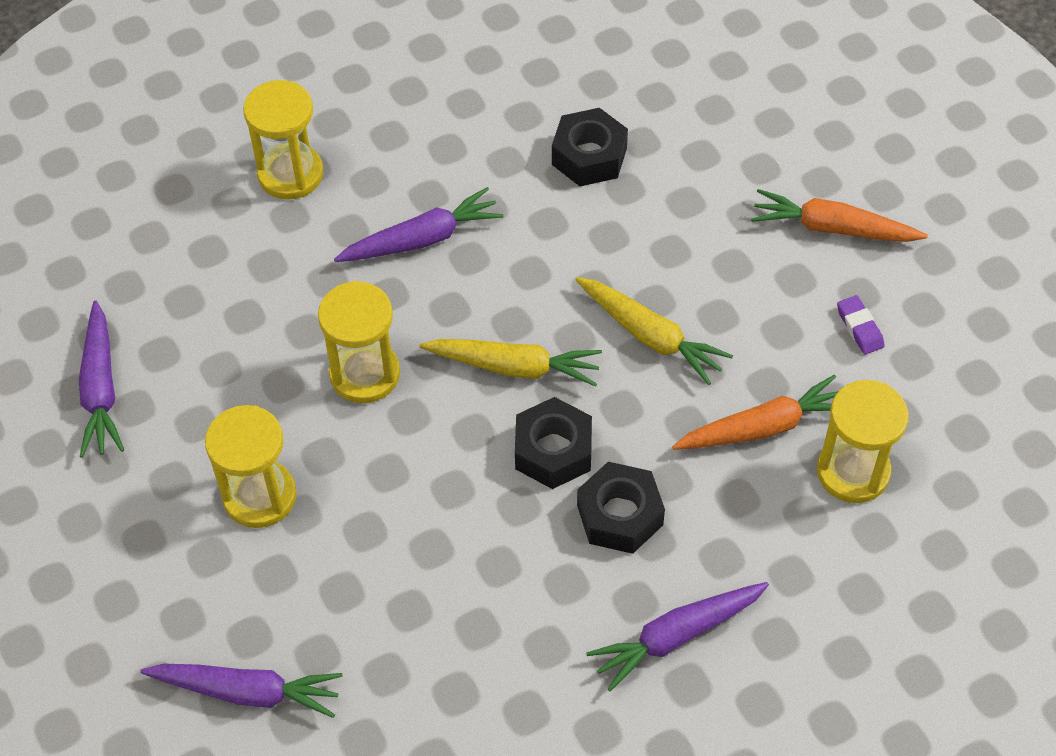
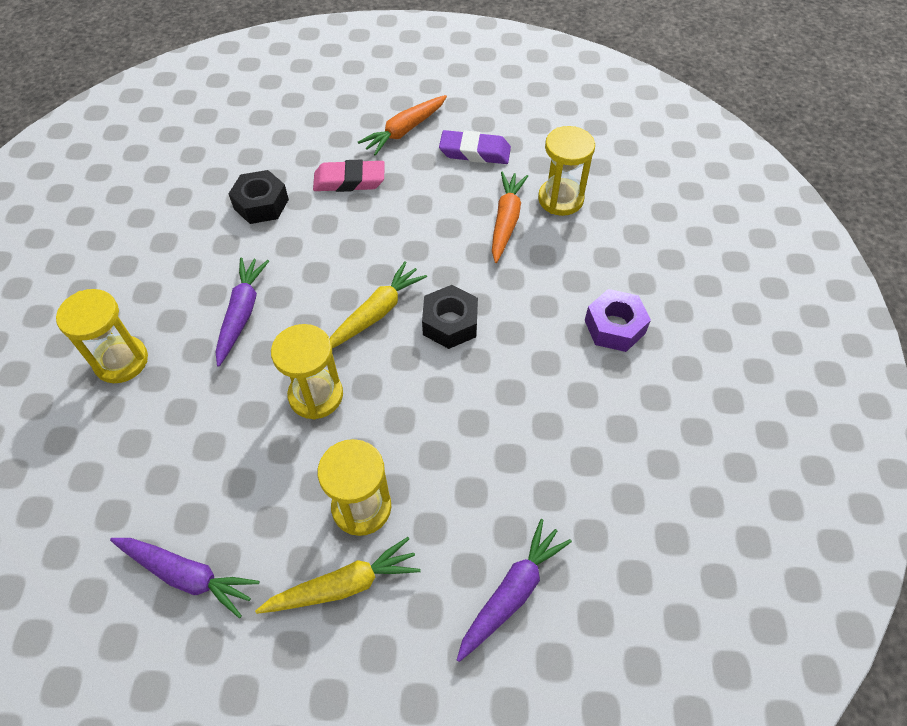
camera: 60 degrees left, 0 degrees up
(619, 515) = (517, 313): black nut -> none
(651, 336) = (408, 238): yellow carrot -> yellow carrot (344, 585)
(676, 636) = (614, 327): purple carrot -> purple nut
(696, 220) = (349, 181): none -> pink eraser
(859, 328) = (475, 152): purple eraser -> purple eraser, size x1.82

